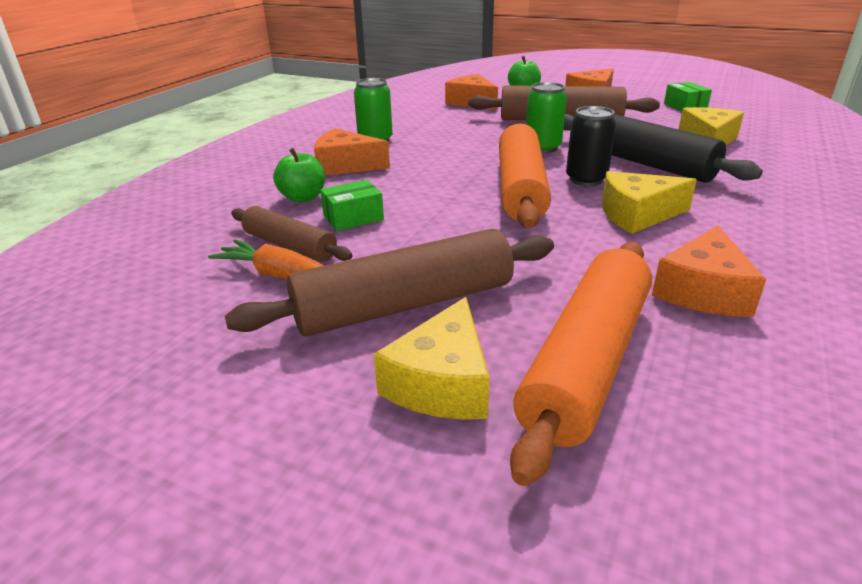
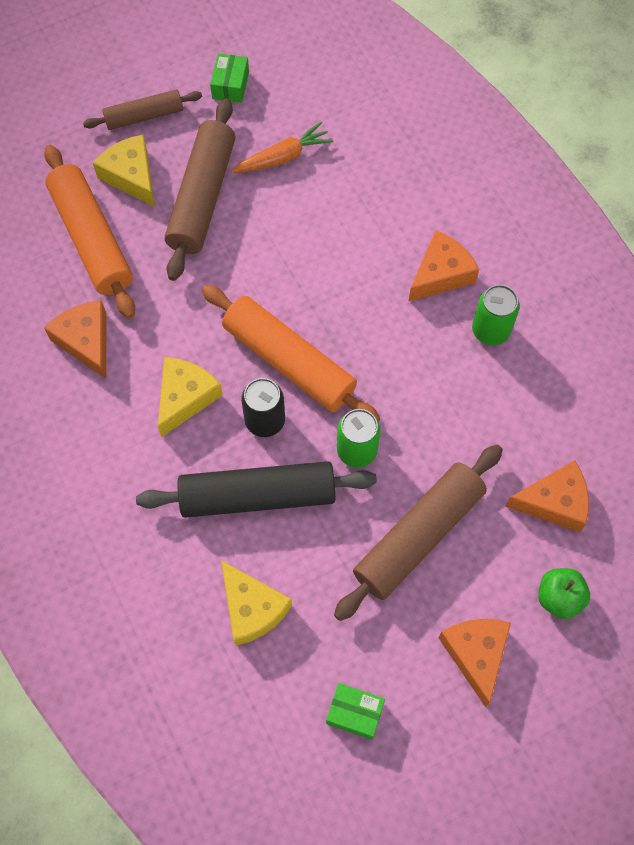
camera: 125 degrees right, 35 degrees up
(290, 246) = (319, 176): brown rolling pin -> brown rolling pin (144, 116)
(303, 197) = (394, 216): green apple -> none
(353, 218) = (332, 228): green box -> green box (230, 85)

